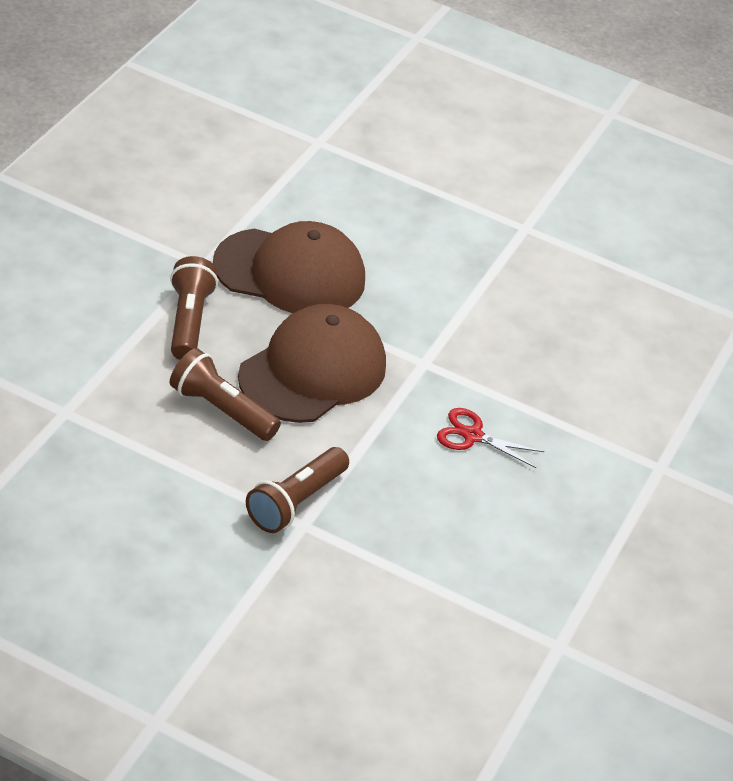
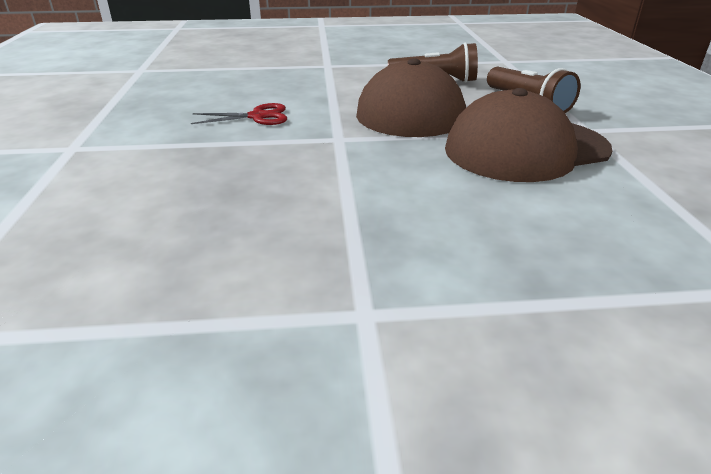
camera: 155 degrees right, 10 degrees down
(295, 502) = (341, 69): brown flashlight -> none

